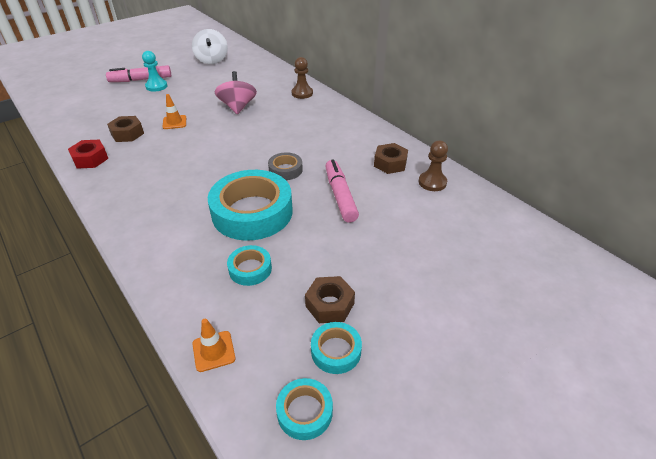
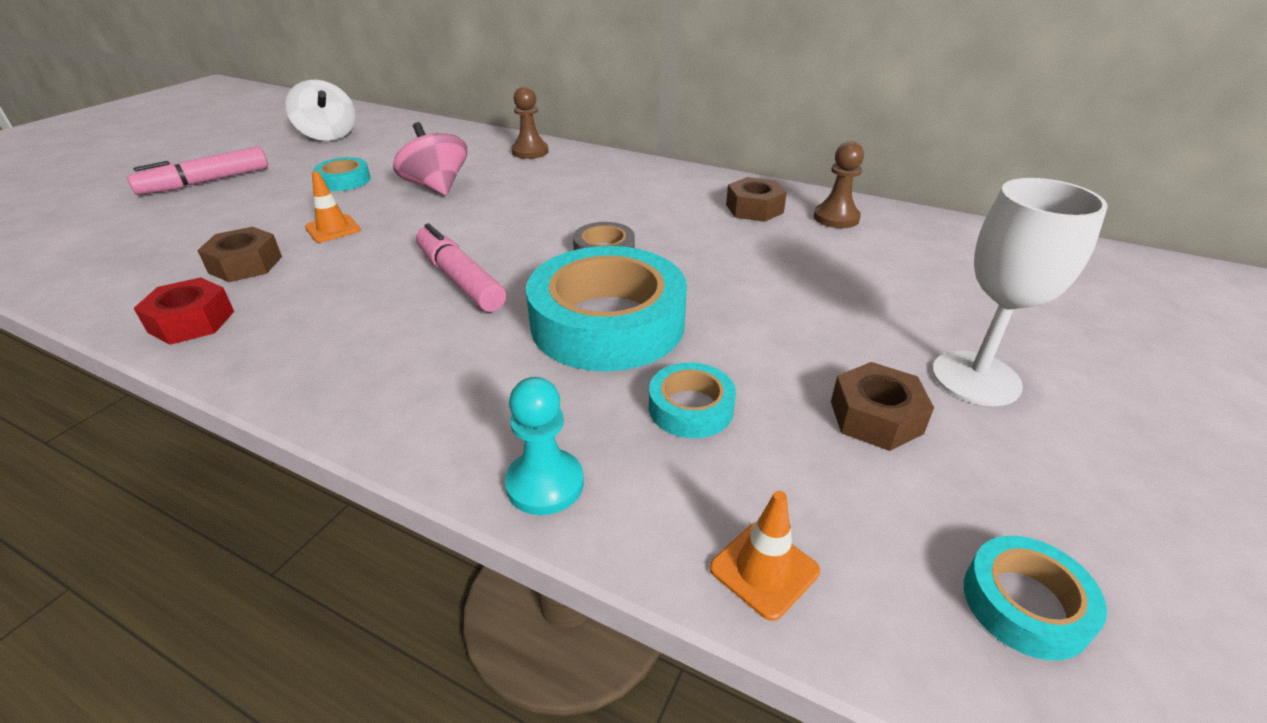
camera: 25 degrees left, 5 degrees down
(156, 86) = (248, 186): turquoise pawn -> turquoise pawn (545, 484)
(336, 351) = (961, 483): turquoise tape -> turquoise tape (344, 180)
(340, 196) = (727, 265): pink marker -> pink marker (460, 280)
(403, 304) = (975, 378): none -> white goblet

